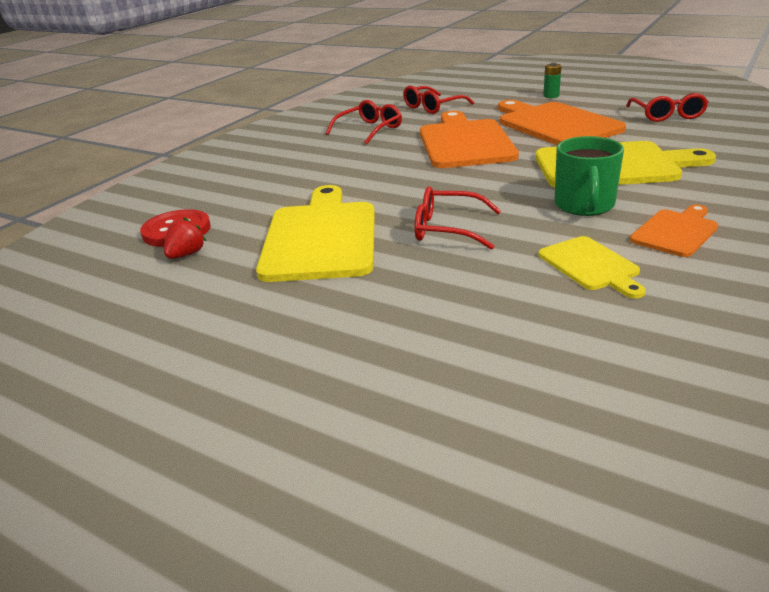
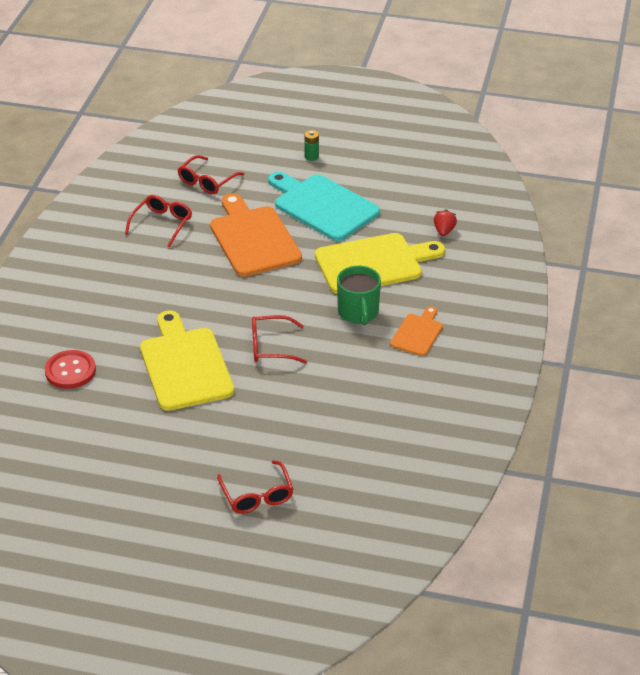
camera: 20 degrees left, 10 degrees up
(186, 254) = (96, 393): red strawberry -> red strawberry (444, 231)
(555, 124) = (322, 206): orange cutting board -> turquoise cutting board
(591, 265) = (369, 370): yellow cutting board -> none
(667, 115) = (411, 186): red glasses -> red glasses (257, 495)

